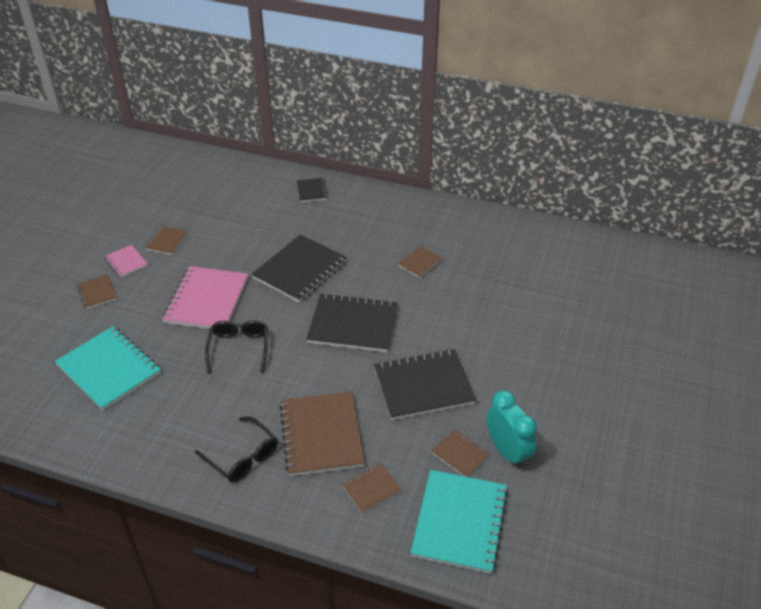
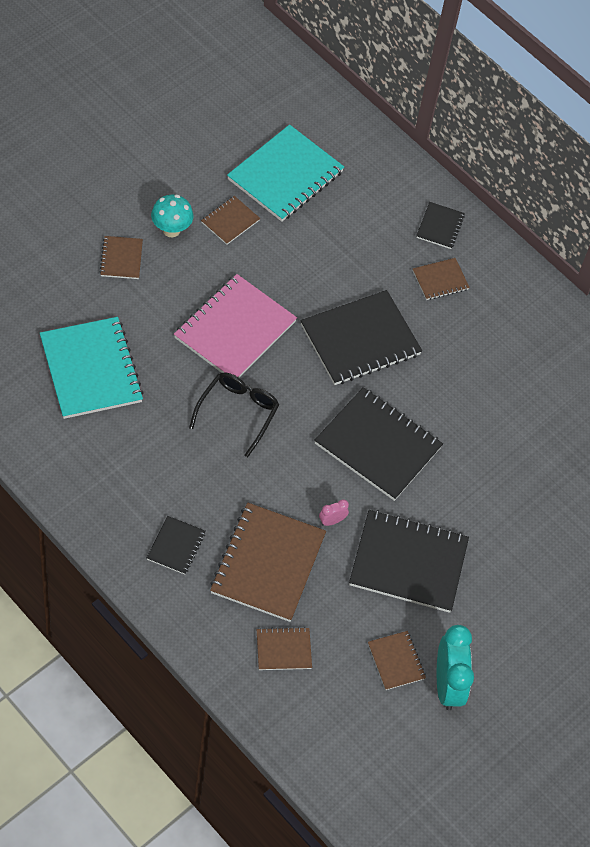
camera: 20 degrees right, 15 degrees up
(126, 262) = (171, 230): pink notebook -> turquoise mushroom
(242, 457) = (176, 546): black glasses -> black notebook
(351, 385) = (332, 521): none -> pink clock
(420, 263) = (506, 400): brown notebook -> brown notebook (440, 280)
(459, 522) = (349, 732): turquoise notebook -> turquoise notebook (285, 175)

